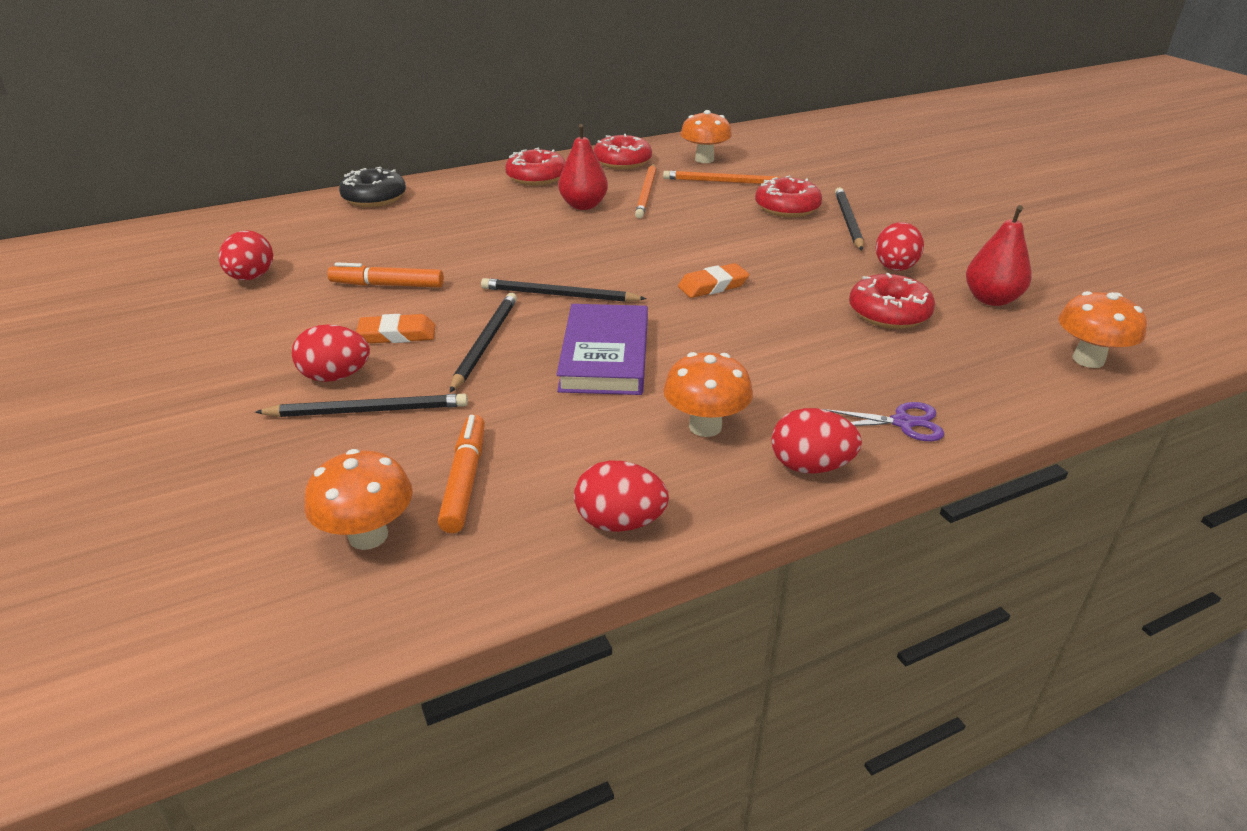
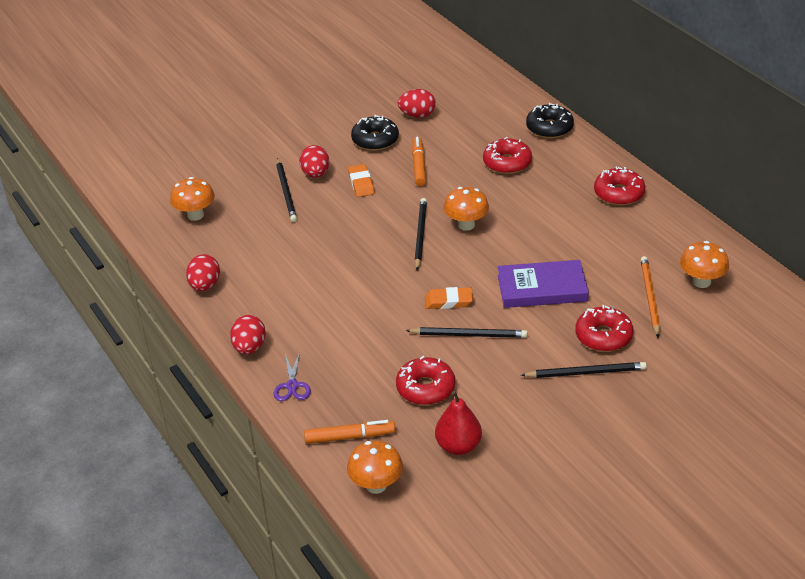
camera: 85 degrees right, 5 degrees up
(285, 315) = (375, 140): none -> black donut
(464, 480) = (233, 234): orange marker -> orange marker (350, 437)
(485, 343) = (357, 216): black pencil -> black pencil (469, 335)
(583, 205) = (569, 225): red pear -> none
(605, 355) = (350, 263): purple book -> purple book (542, 288)
(622, 162) = (674, 234): red donut -> red donut (507, 163)
(646, 193) = (607, 255): orange pencil -> none
(705, 426) = (282, 308): orange mushroom -> orange mushroom (466, 225)
(713, 286) = (448, 301): orange eraser -> orange eraser turned 60 degrees counterclockwise
(895, 268) = (500, 396): red egg -> none

